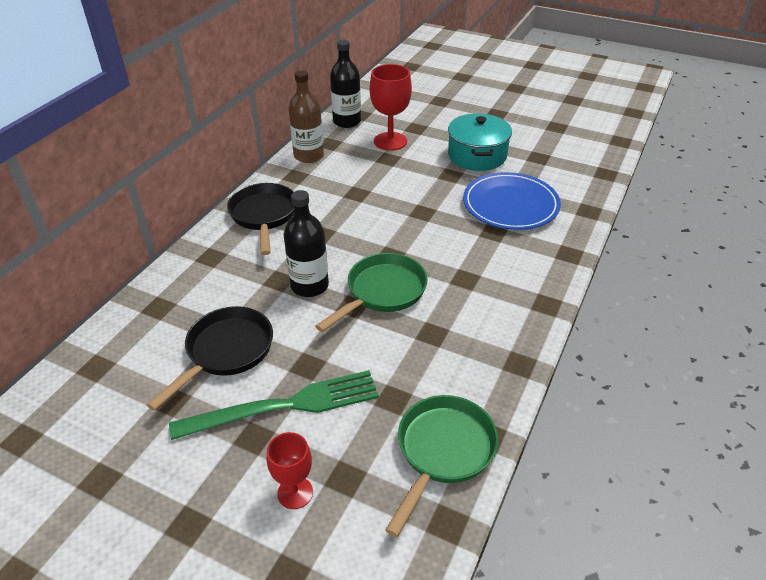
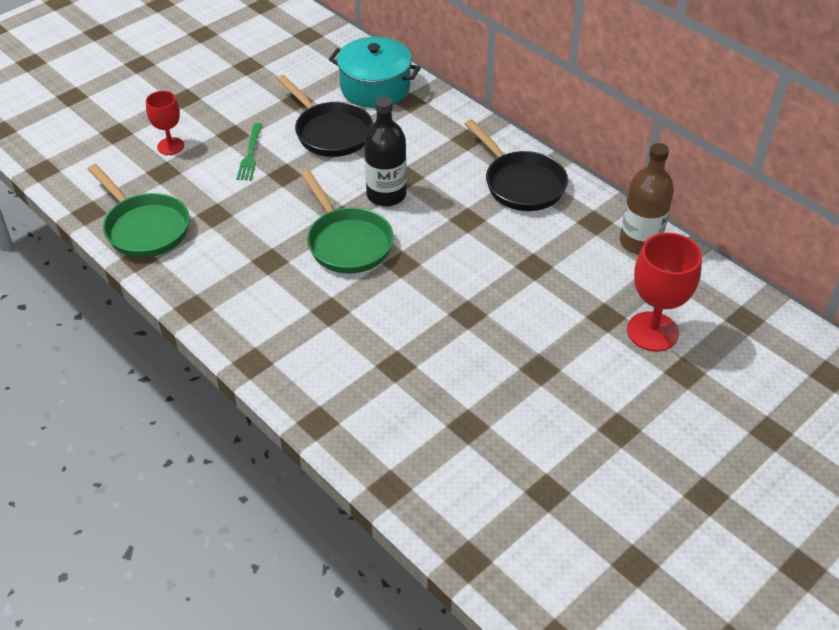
camera: 110 degrees right, 5 degrees up
(264, 216) = (521, 183): black pan -> black pan turned 45 degrees clockwise
(284, 406) = (250, 154): green fork -> green fork, size x0.50
(347, 121) = (725, 300): black bottle -> none
(477, 155) = (579, 417): turquoise pot -> turquoise pot (375, 88)
(510, 205) = (443, 406): blue plate -> none

